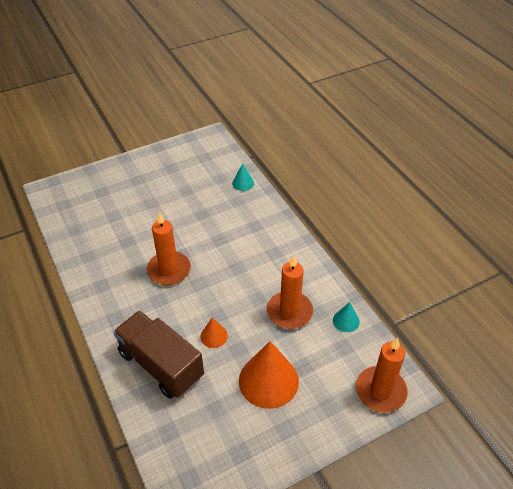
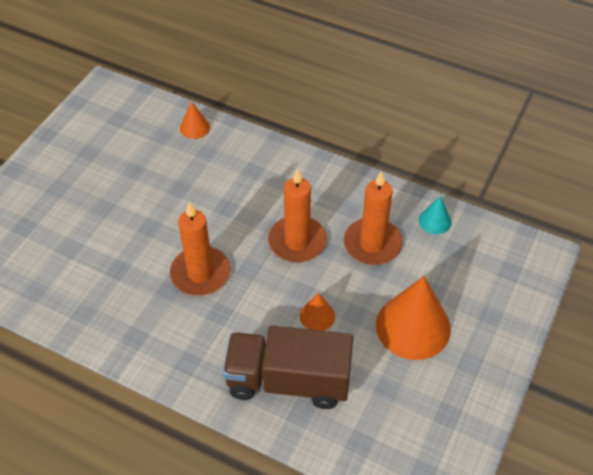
camera: 35 degrees left, 5 degrees up
(243, 183) = (194, 127): turquoise cone -> orange cone
(380, 391) = (523, 271): orange candle -> orange candle (297, 242)

